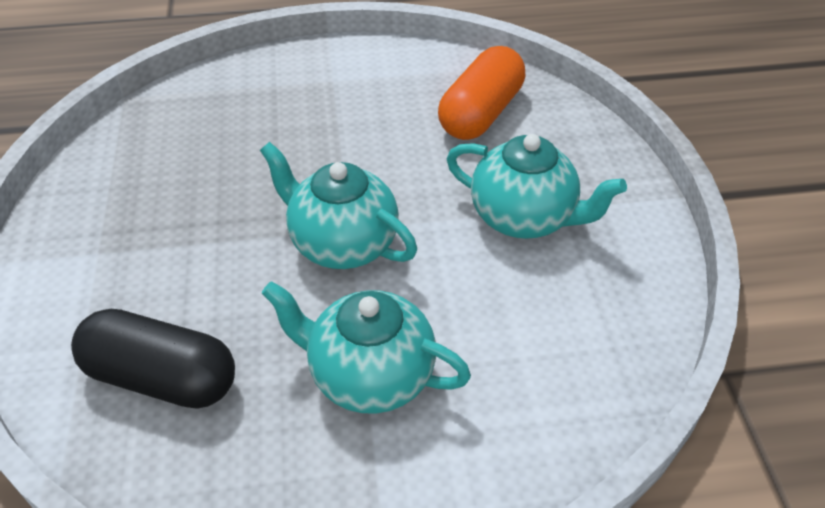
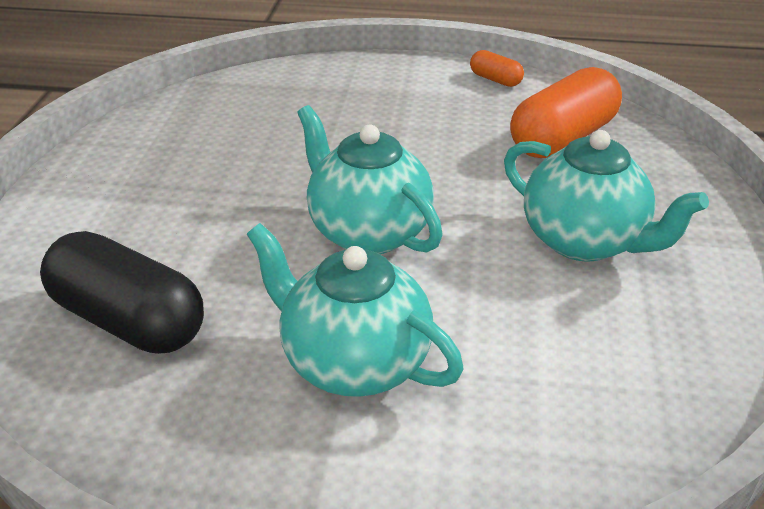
camera: 15 degrees right, 10 degrees down
(406, 57) = (495, 80): none -> orange capsule

